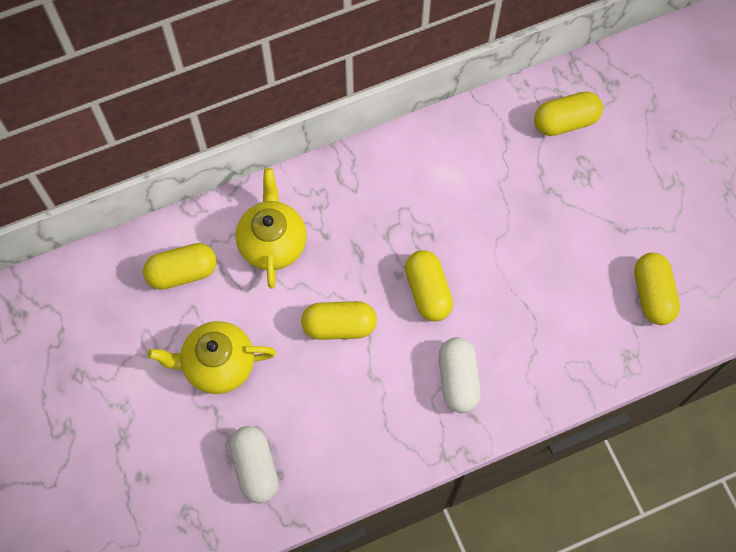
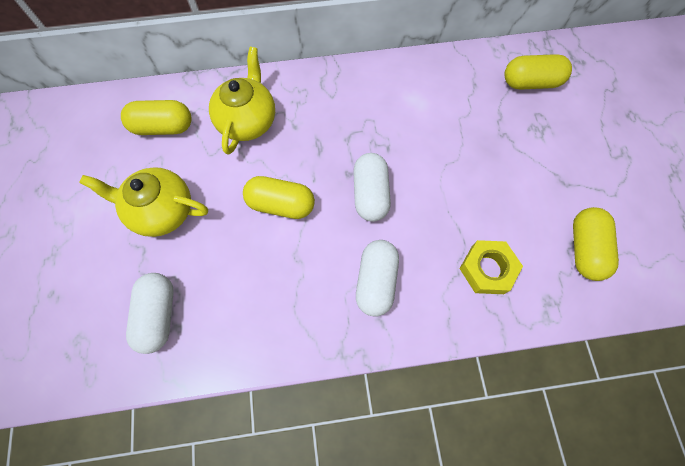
camera: 15 degrees right, 0 degrees up
(427, 291) = (370, 194): yellow capsule -> white capsule
(563, 339) = (487, 269): none -> yellow nut

